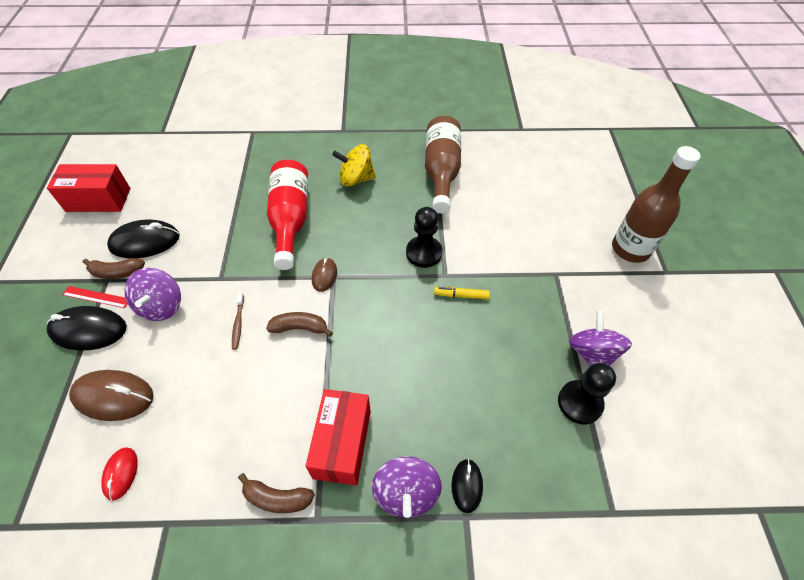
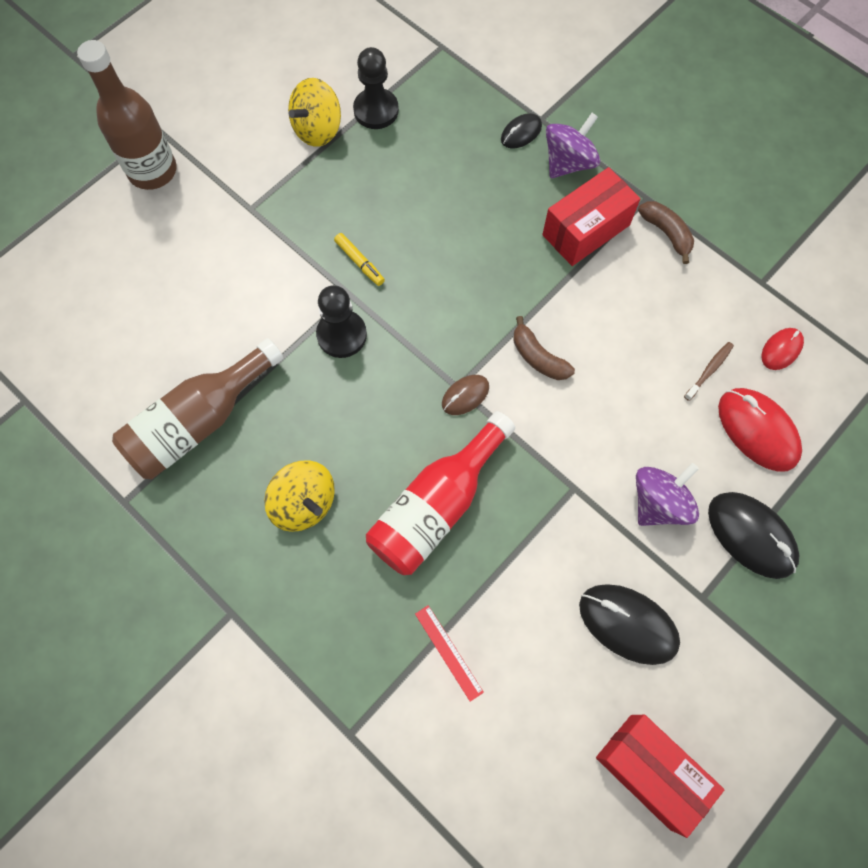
camera: 135 degrees left, 15 degrees up
(96, 297) = (724, 579): red ruler -> red ruler (448, 652)
(113, 396) = (757, 430): brown mouse -> red mouse
(117, 272) = (685, 599): brown banana -> none
(238, 324) = (593, 412): brown toothbrush -> brown toothbrush (709, 370)
(592, 353) = (318, 129): purple spinning top -> yellow spinning top

